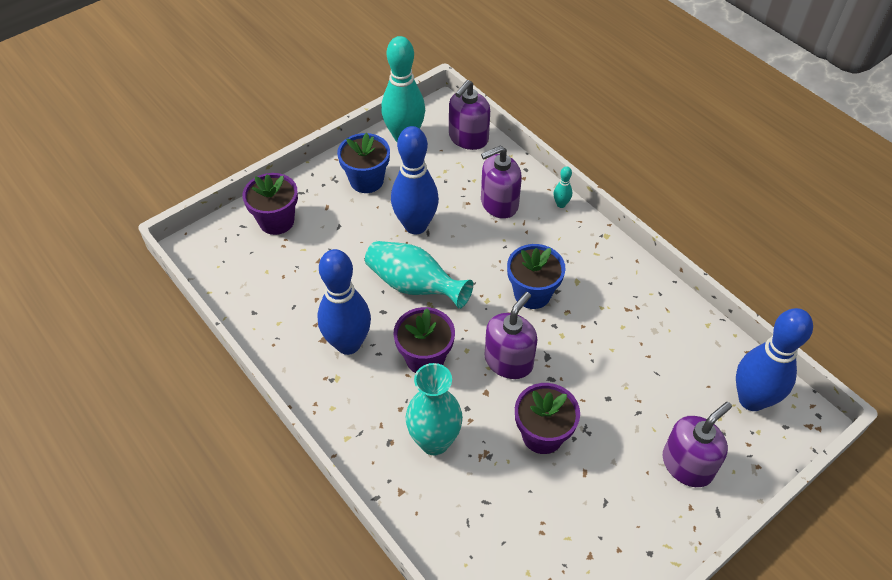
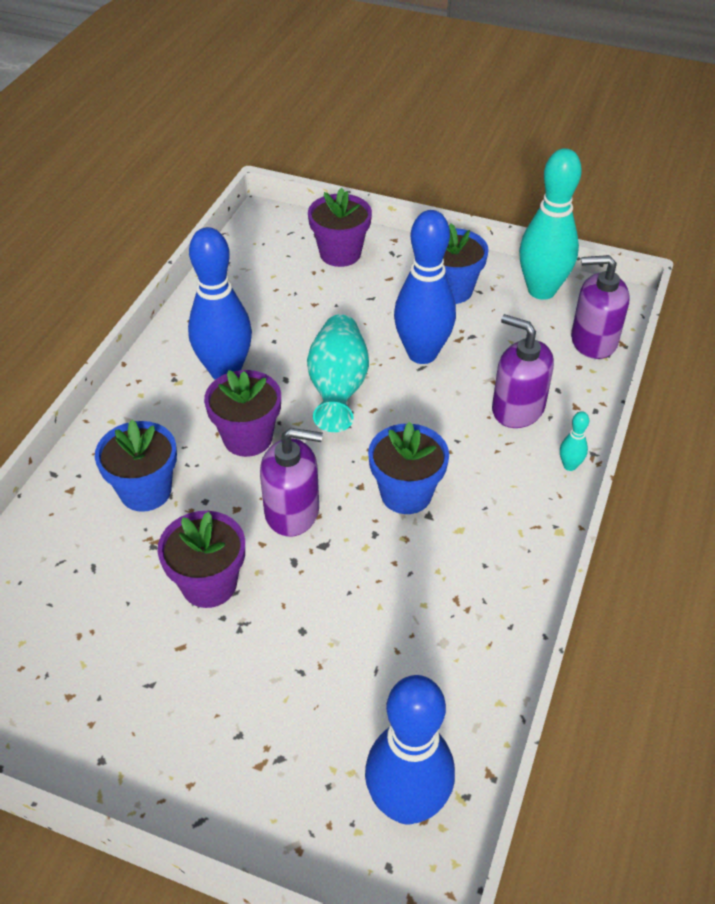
camera: 60 degrees right, 5 degrees down
(434, 441) = (145, 491): turquoise vase -> blue flower pot
(687, 464) = (253, 758): purple soap dispenser -> none

